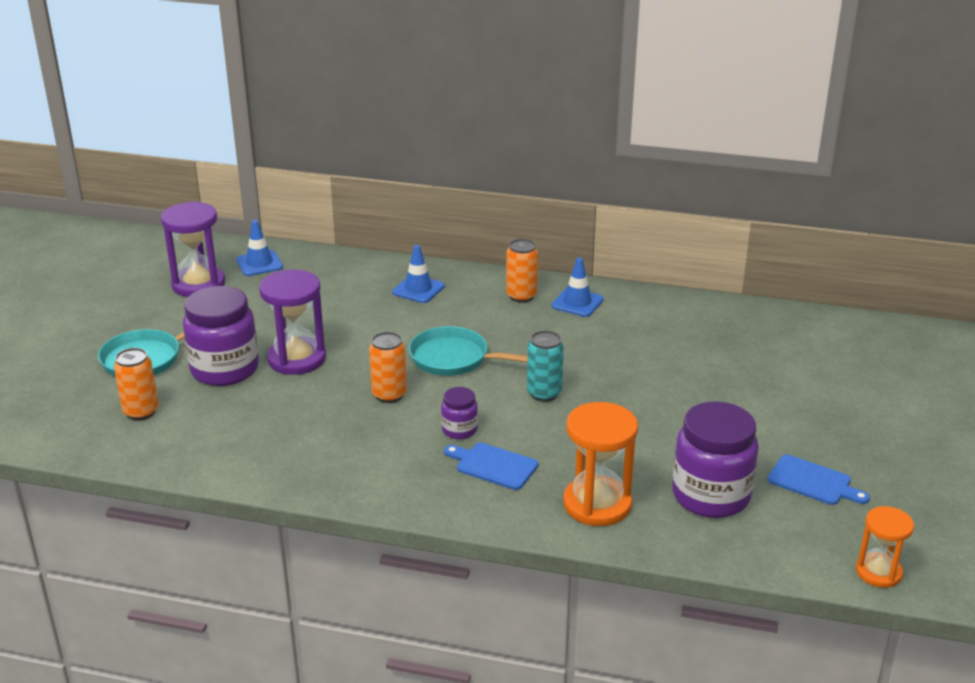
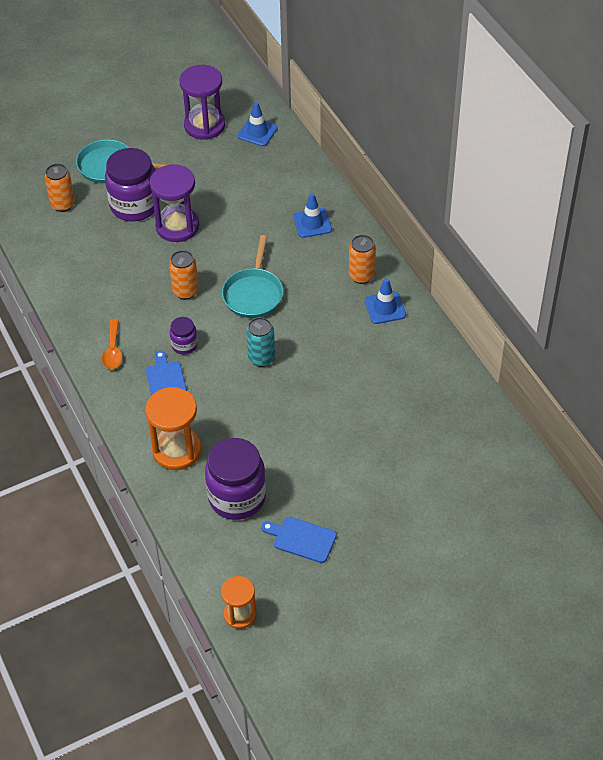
camera: 50 degrees right, 20 degrees up
(398, 479) = (113, 351): none -> orange spoon
(454, 359) = (253, 293): turquoise pan -> turquoise pan turned 150 degrees counterclockwise
(813, 481) = (302, 539): blue cutting board -> blue cutting board turned 120 degrees clockwise

